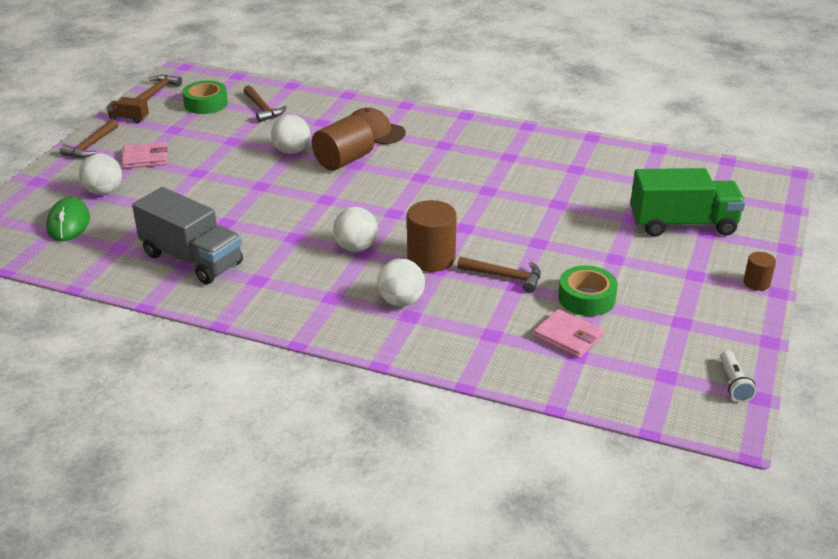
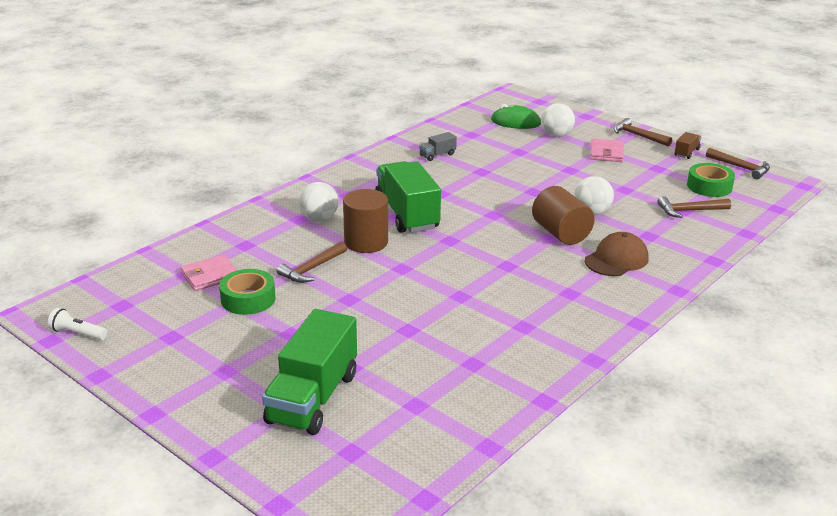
camera: 110 degrees right, 5 degrees down
(192, 259) = (437, 155): grey truck -> grey truck, size x0.43
(356, 247) = (407, 214): white ball -> green truck
(756, 283) = (178, 405): brown cylinder -> none

